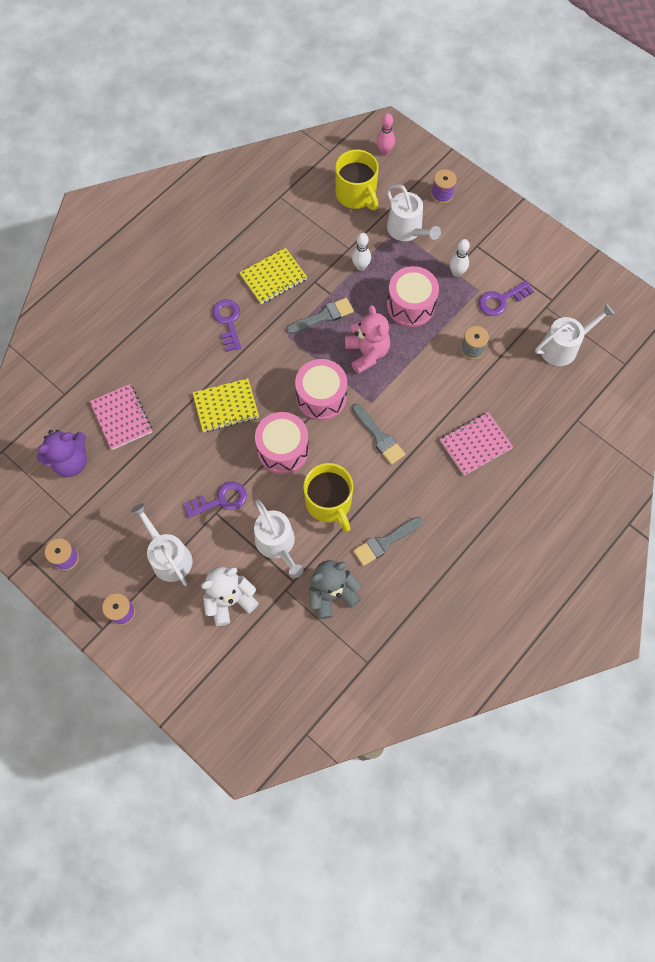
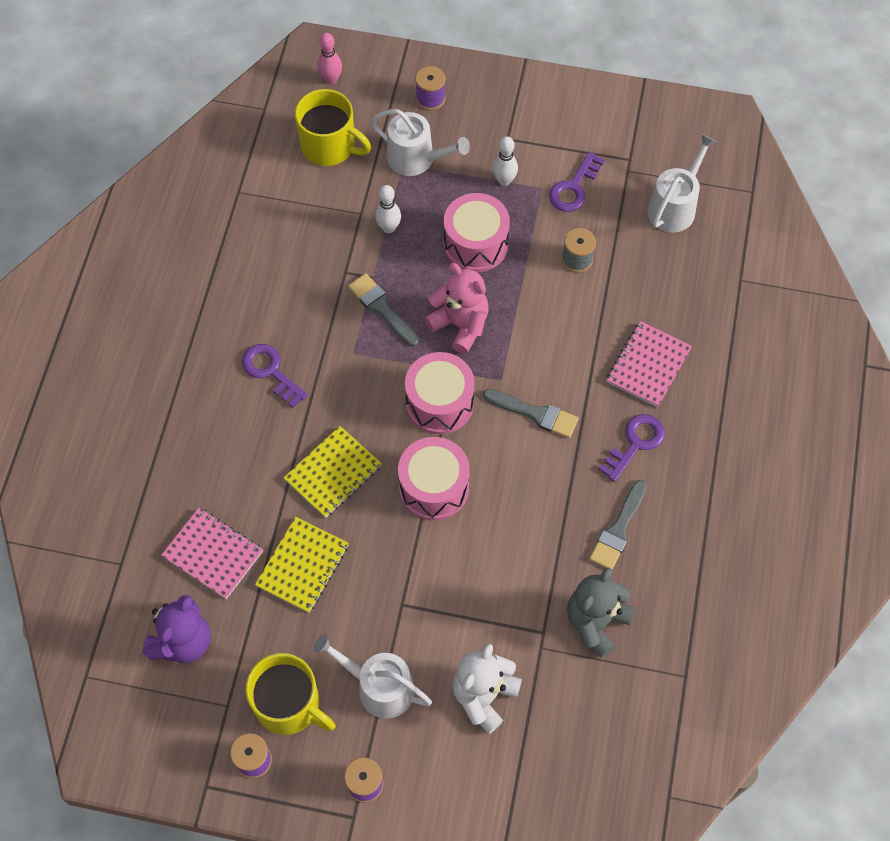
camera: 30 degrees left, 5 degrees down
(221, 500) = (398, 586): purple key -> purple key (635, 443)
(273, 277) = (292, 291): yellow notebook -> yellow notebook (302, 565)
(277, 544) = (497, 600): white watering can -> none
(323, 316) = (382, 308): grey brush -> grey brush turned 75 degrees counterclockwise
(329, 502) = (526, 520): yellow mug -> yellow mug (289, 704)

